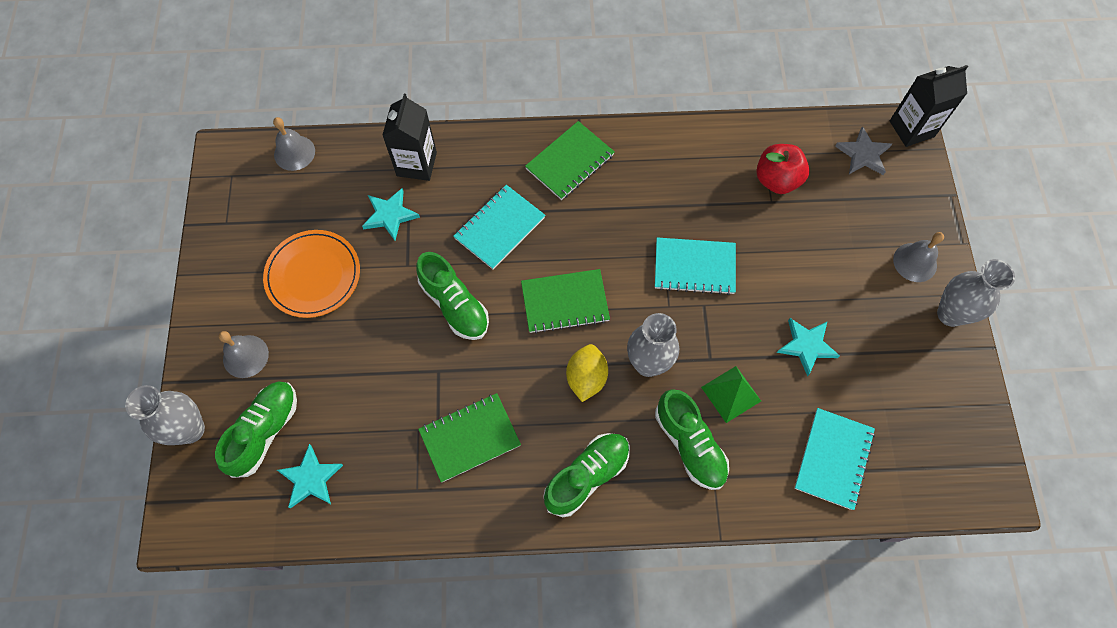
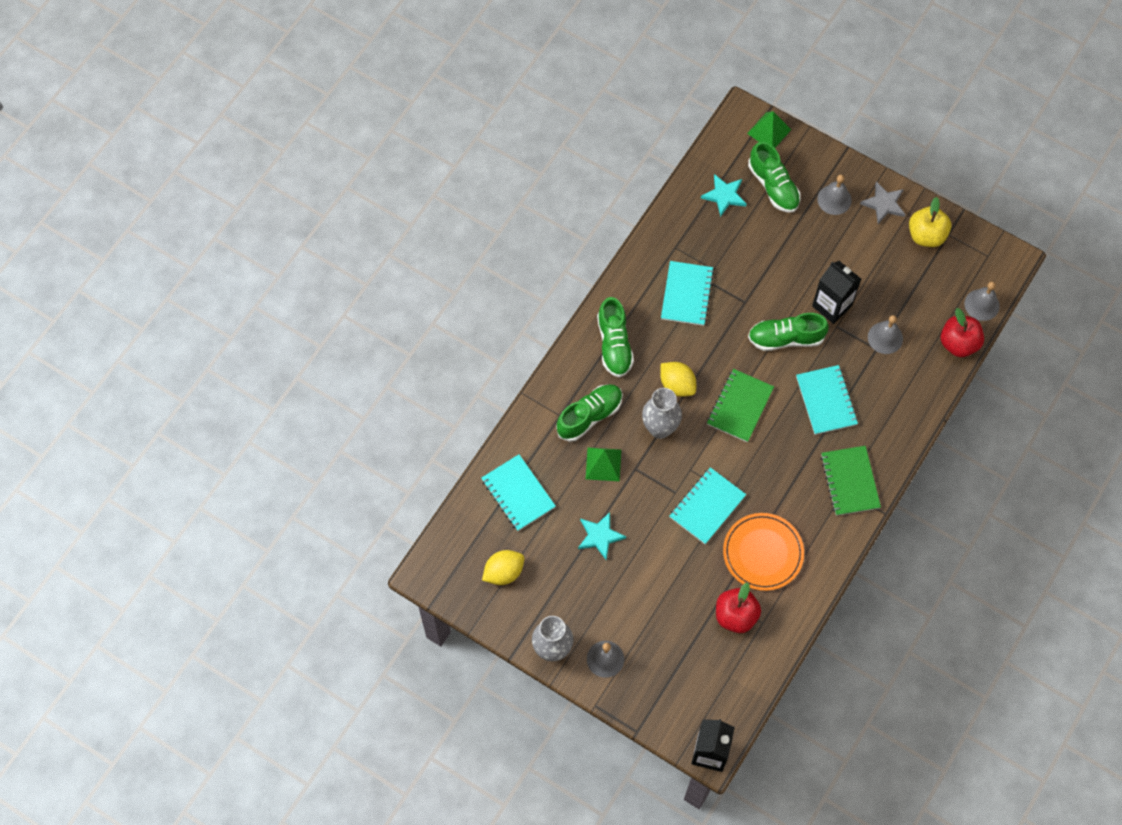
camera: 125 degrees right, 0 degrees up
(187, 483) = (769, 131): none -> green pyramid
(190, 429) = (803, 147): grey vase -> none
(239, 242) = (926, 235): none -> yellow apple
(313, 275) = (868, 266): orange plate -> orange plate (763, 553)
(353, 150) = (958, 343): none -> red apple
(390, 215) = (885, 337): turquoise star -> grey bell
(416, 164) = (918, 378): black carton -> black carton (832, 306)
(470, 438) = (686, 294): green notebook -> turquoise notebook
(690, 445) = (589, 416): green shoe -> green shoe turned 135 degrees clockwise
(863, 154) = (713, 696): grey star -> grey star (884, 204)
(923, 413) = (504, 572): none -> yellow lemon

